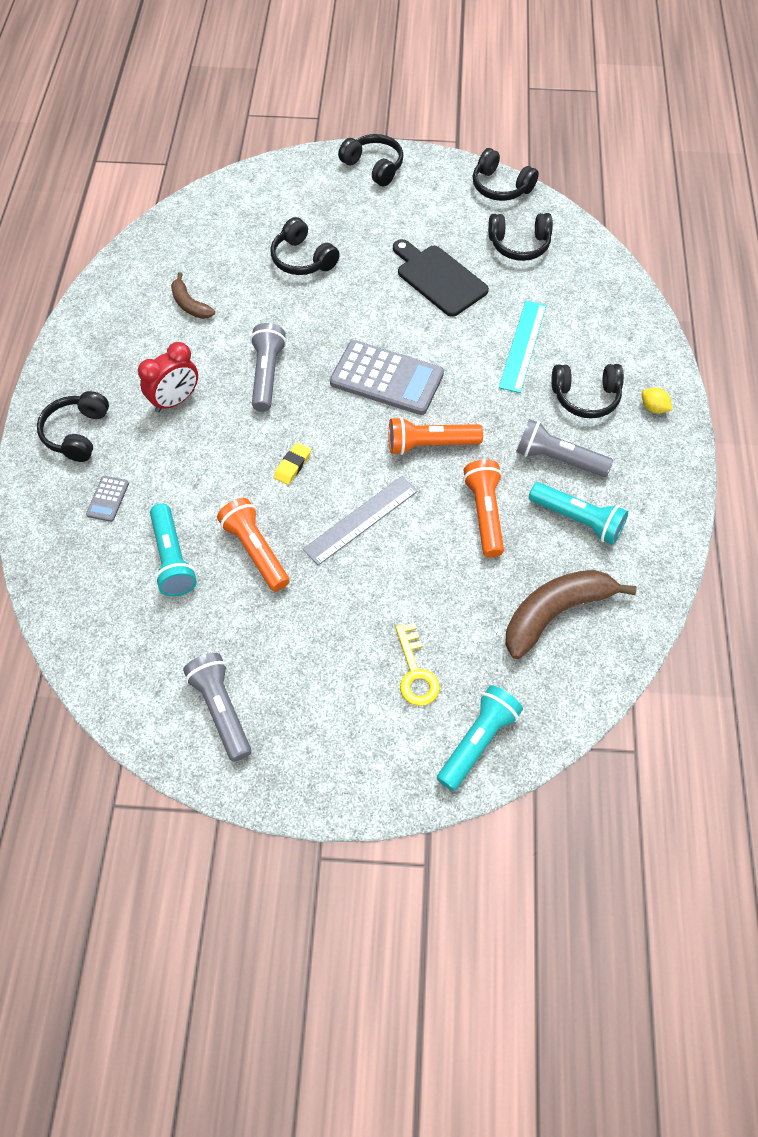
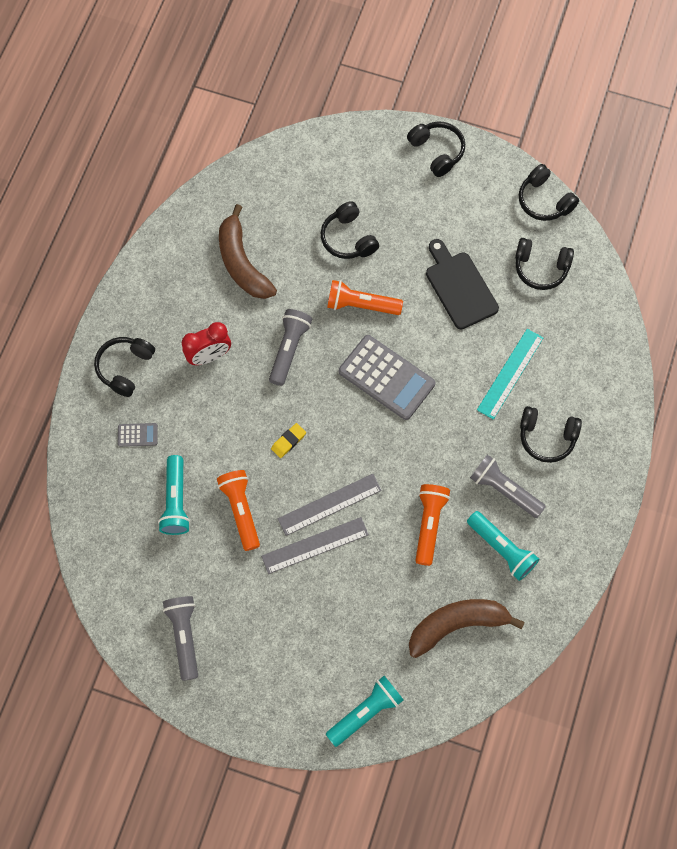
camera: 15 degrees right, 10 degrees up
(108, 499) = (137, 435): grey calculator -> grey calculator turned 120 degrees counterclockwise
(190, 304) = (242, 263): brown banana -> brown banana, size x1.84
(356, 568) = (315, 545): none -> grey ruler
(415, 672) = (335, 645): yellow key -> none
(430, 444) = (404, 449): orange flashlight -> orange flashlight (361, 305)
(653, 408) = (600, 462): yellow lemon -> none

